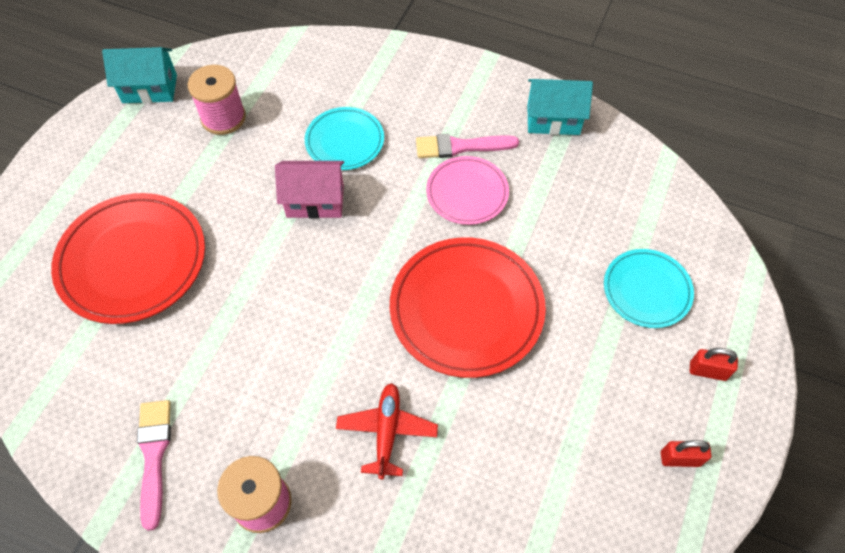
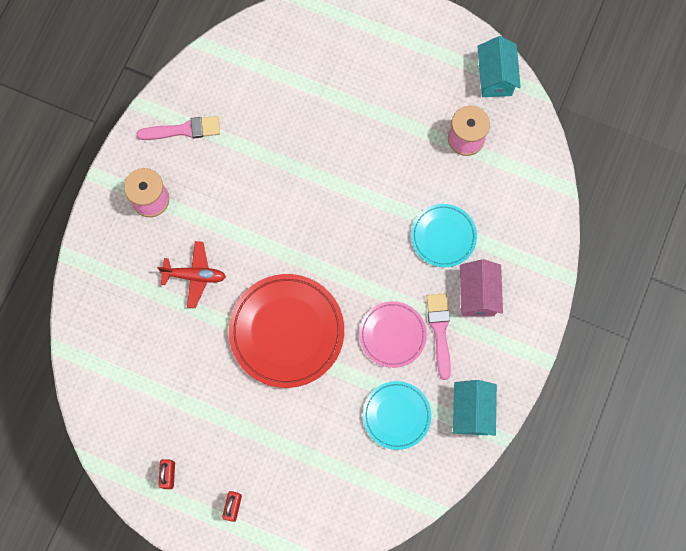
camera: 90 degrees right, 15 degrees up
(132, 261) = (329, 92): red plate -> none
(315, 201) = (383, 217): pink house -> pink house (477, 294)
(646, 290) = (301, 470): turquoise plate -> turquoise plate (396, 415)

